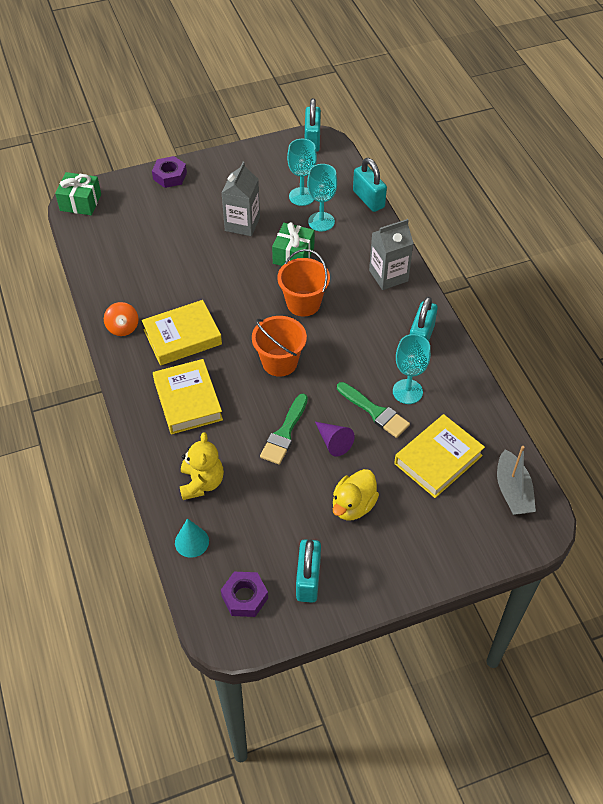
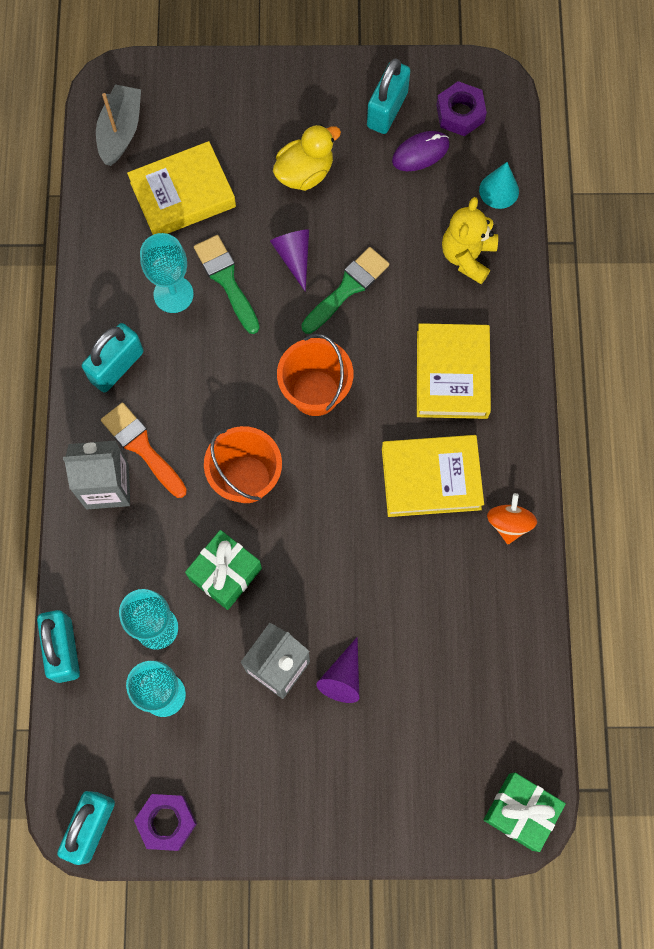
camera: 160 degrees left, 20 degrees up
(170, 176) = (359, 824): purple nut -> purple nut (167, 822)
(202, 229) = (343, 677): none -> purple cone
(266, 552) = (420, 153): none -> purple mouse
(378, 301) = (142, 447): none -> orange brush

